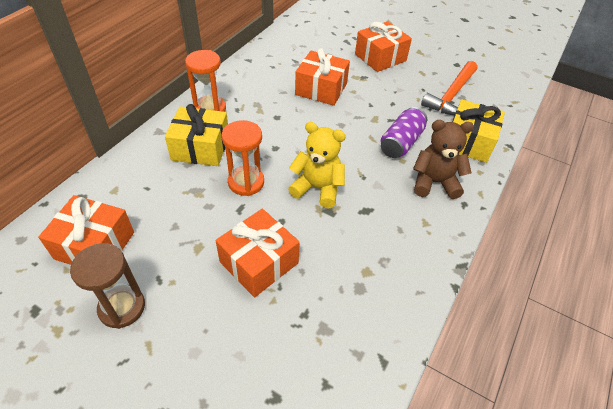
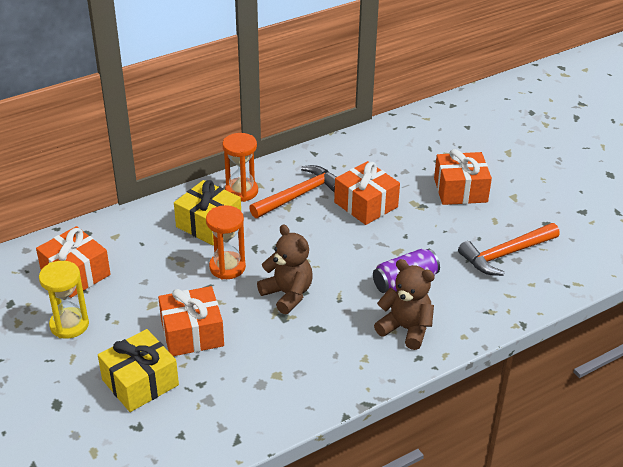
camera: 30 degrees right, 10 degrees down
(122, 307) = (69, 325): brown hourglass -> yellow hourglass
(262, 97) = (299, 195): none -> orange hammer
(317, 188) = (287, 294): yellow teddy bear -> brown teddy bear
(469, 142) = (479, 305): yellow gift -> yellow gift (140, 382)

